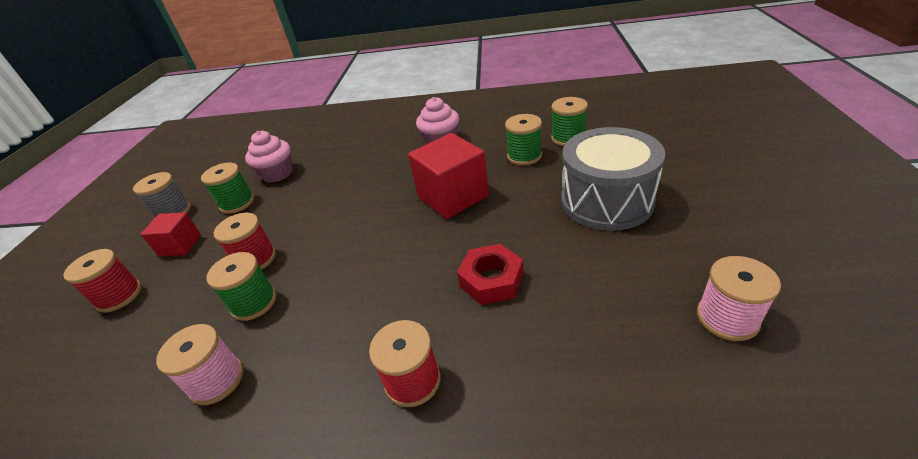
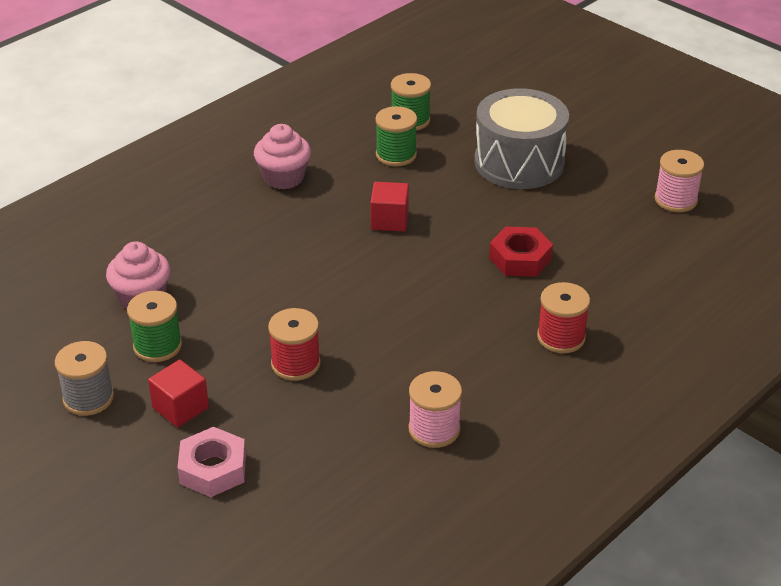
camera: 55 degrees left, 0 degrees up
(119, 296) = (213, 469): red spool -> pink nut
(254, 303) = (363, 384): green spool -> none
(453, 197) = (389, 220): red cube -> red cube, size x0.58

